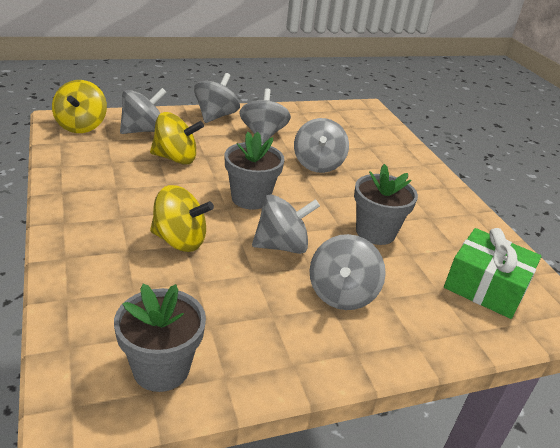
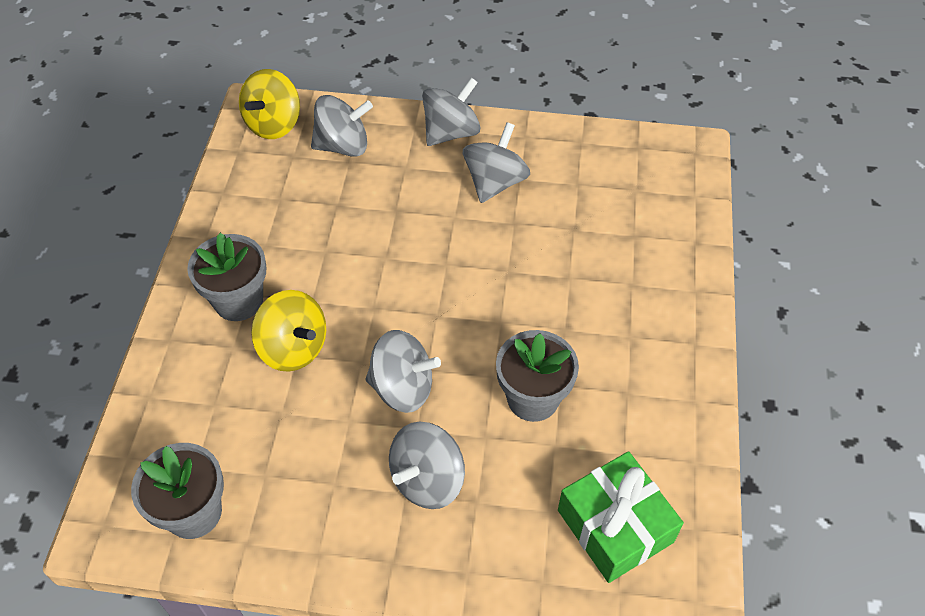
camera: 30 degrees right, 20 degrees up
(175, 158) = (357, 207): yellow spinning top -> none
(250, 198) = (410, 300): grey flower pot -> grey flower pot (238, 301)
(318, 164) = (535, 257): grey spinning top -> none

